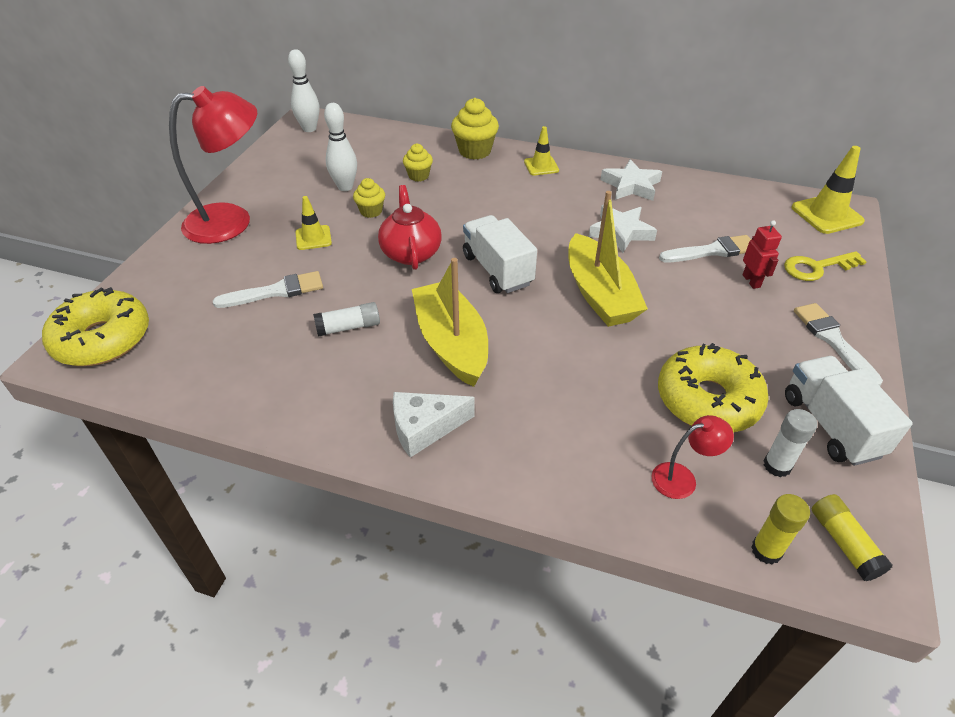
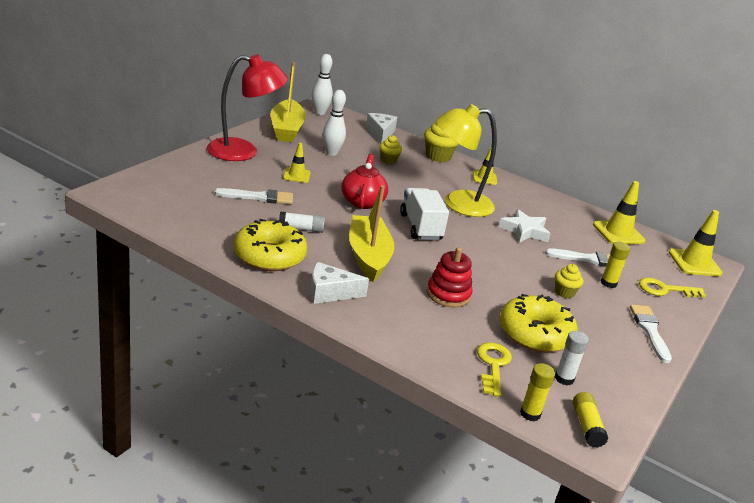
camera: 10 degrees right, 15 degrees down
(103, 339) = (136, 191): yellow donut -> yellow donut (269, 256)
(371, 211) = (344, 171): yellow cupcake -> yellow cupcake (564, 292)
(394, 137) = (380, 133): none -> white cheese
(526, 216) = (457, 203): none -> yellow lamp
(576, 372) = (448, 294): none -> red stacking toy
(599, 294) = (488, 259): yellow boat -> yellow boat (286, 129)
(631, 186) = (548, 207): white star -> none
(682, 478) = (493, 365): red lamp -> yellow key
(725, 198) = (618, 233): none -> yellow traffic cone
(751, 281) = (608, 283): red robot -> yellow glue stick
(830, 425) = (617, 371): white truck -> none

